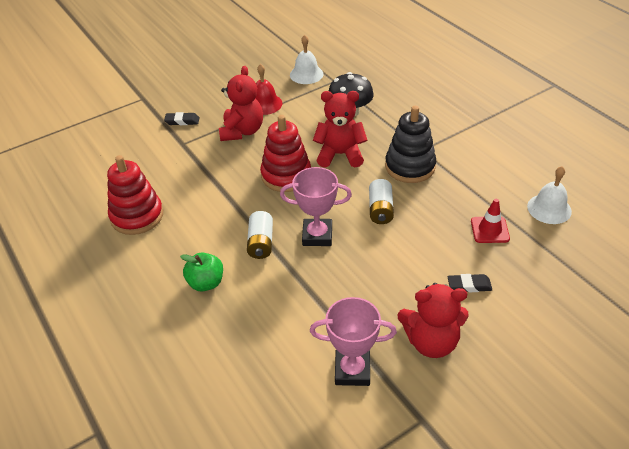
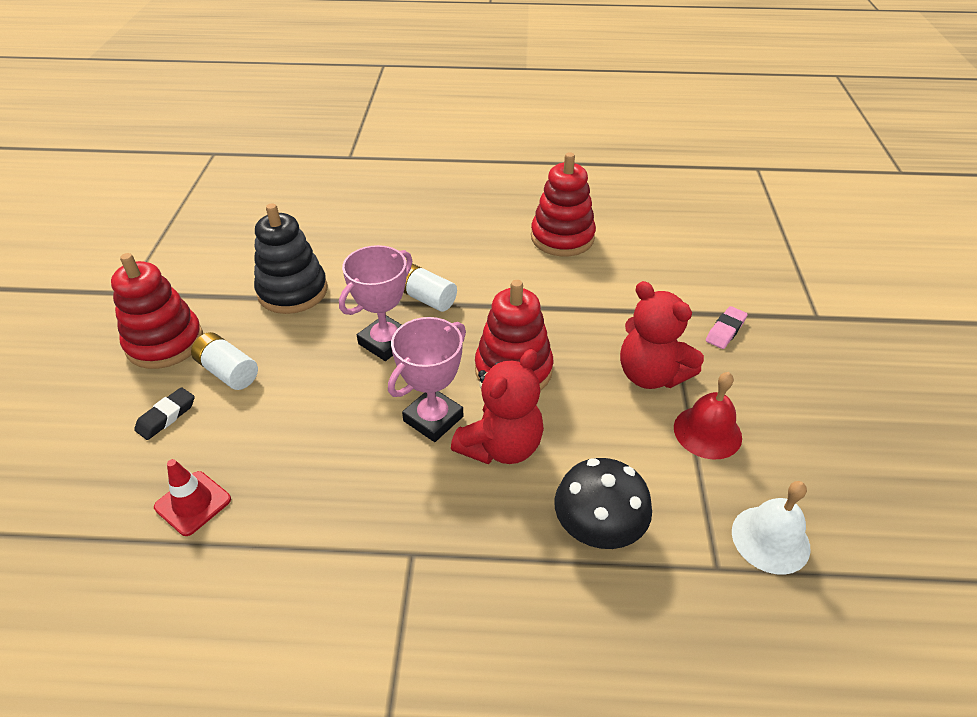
camera: 125 degrees right, 0 degrees up
(182, 121) = (725, 330): black eraser -> pink eraser
(206, 283) = (419, 245): green apple -> none
(352, 370) = (217, 280): pink trophy -> pink trophy (433, 418)
(380, 210) = (357, 419): white battery -> white battery (228, 372)
(410, 167) = (393, 509): black stacking toy -> black stacking toy (292, 291)
(431, 341) = (165, 342): red teddy bear -> red stacking toy
(549, 208) = (123, 615): white bell -> none

